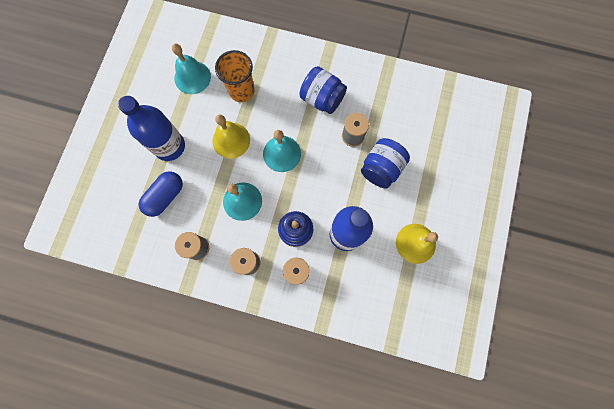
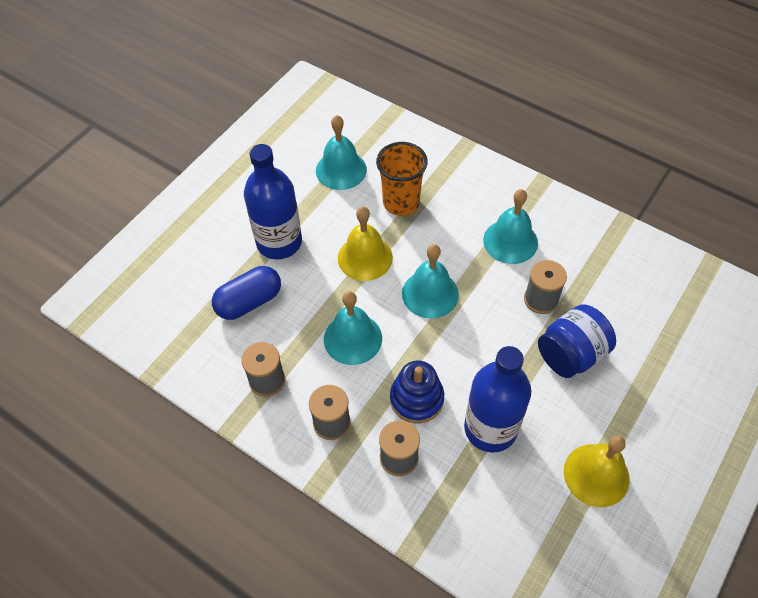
camera: 20 degrees right, 20 degrees down
(322, 99) = (510, 241): blue jar -> turquoise bell

